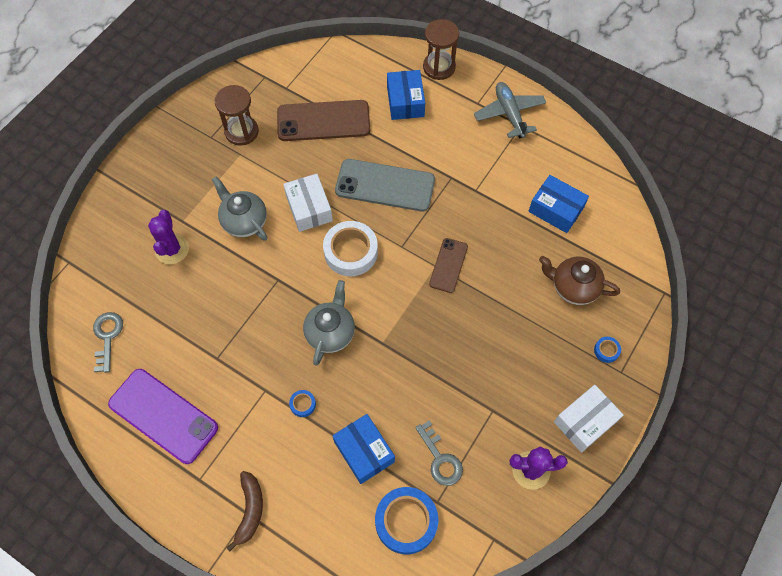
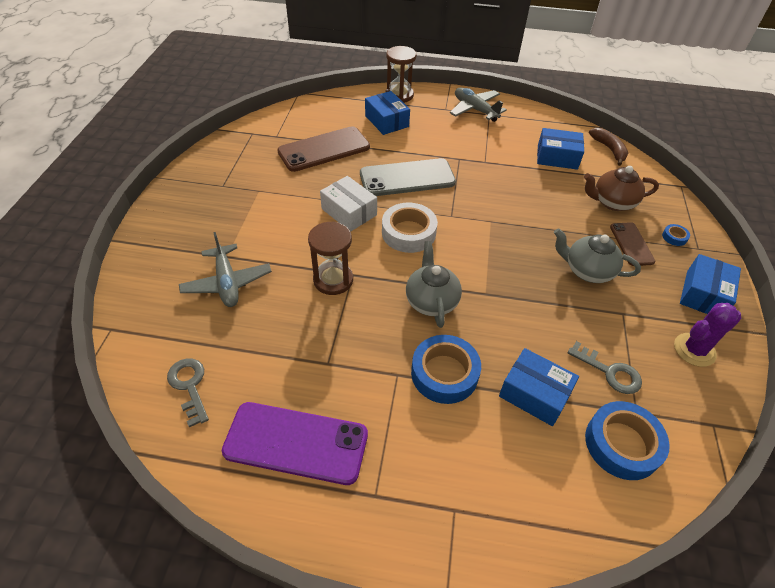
camera: 25 degrees left, 15 degrees down
(172, 249) = (227, 283): purple cactus -> grey plane
(241, 131) = (251, 174): brown hourglass -> brown hourglass (333, 280)
(244, 221) = (291, 238): grey teapot -> grey teapot (587, 271)
(250, 510) = (453, 504): brown banana -> brown banana (609, 149)
(303, 404) = (444, 373): blue tape -> blue tape, size x2.27
(448, 265) = (501, 217): brown phone -> brown phone (631, 244)
(585, 421) = (703, 294): white box -> blue box

